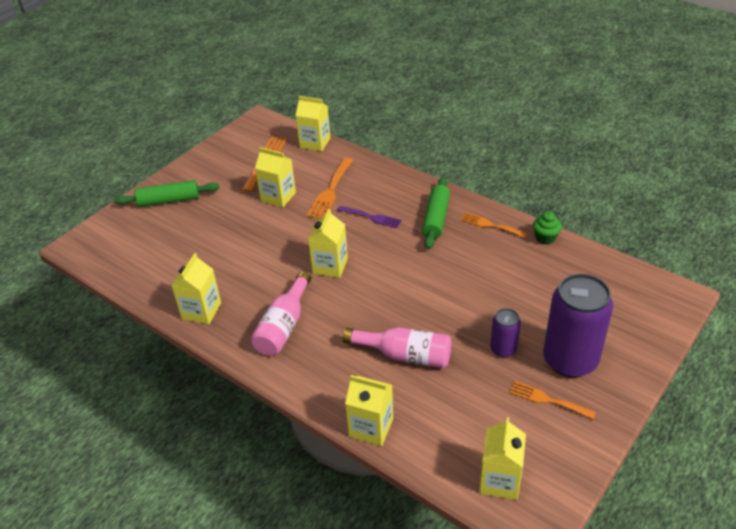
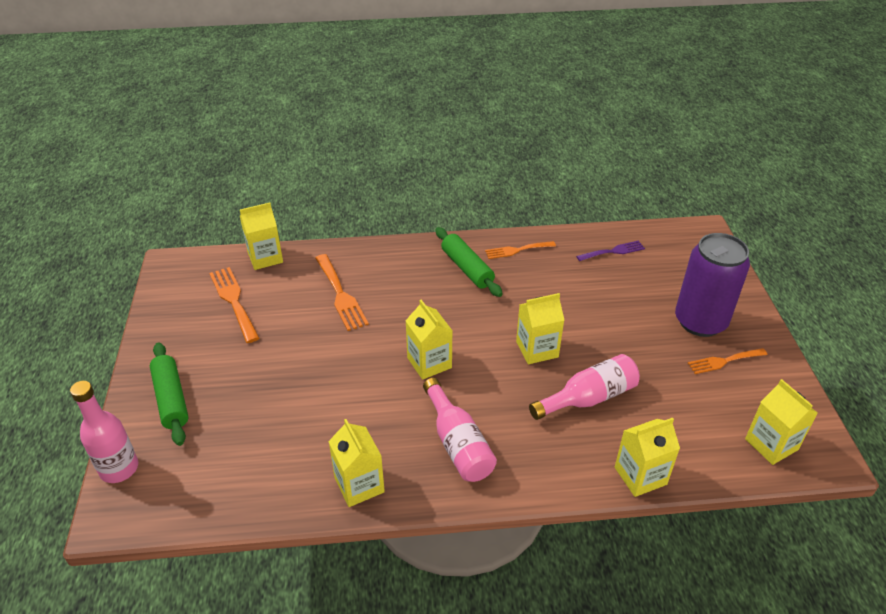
camera: 45 degrees left, 0 degrees up
(105, 223) = (119, 468): none -> pink bottle
(169, 200) = (171, 399): green rolling pin -> green rolling pin turned 60 degrees counterclockwise
(278, 197) = (294, 328): yellow carton -> yellow carton (537, 349)
(372, 217) = (410, 298): purple fork -> purple fork (613, 251)
(503, 349) = (649, 343): purple can -> none
(545, 238) = (569, 238): green cupcake -> none

